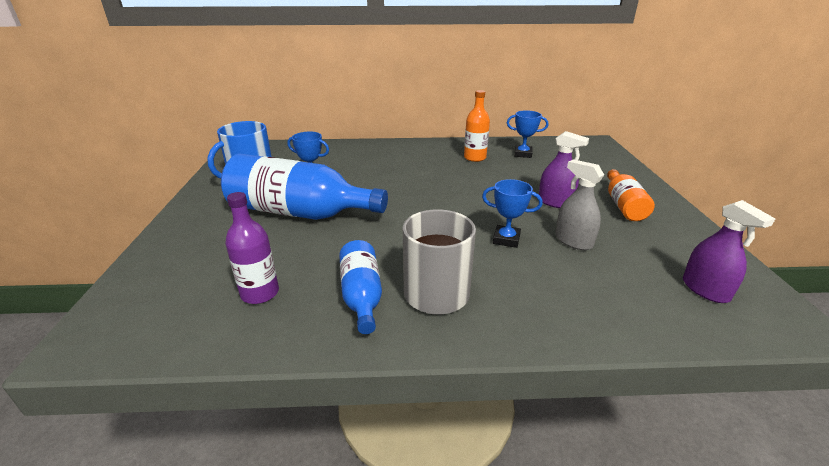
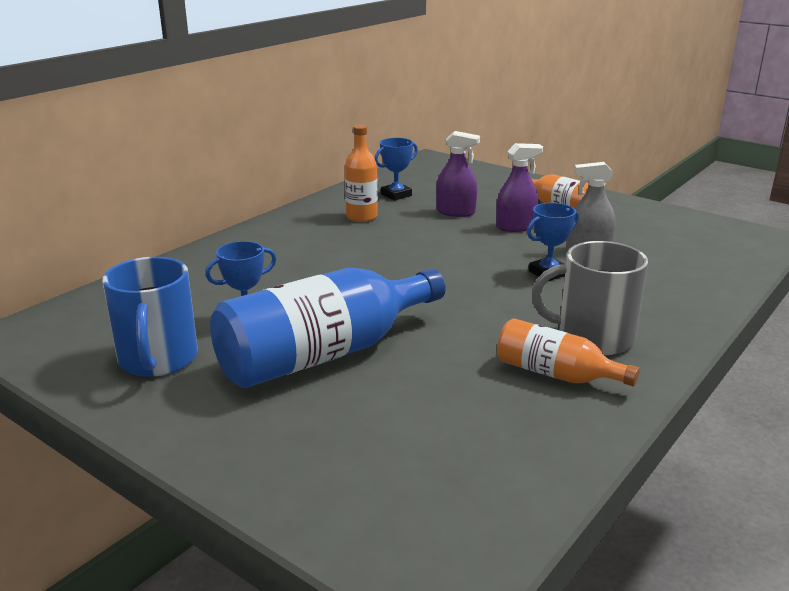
camera: 50 degrees left, 5 degrees down
(260, 293) = (480, 430): purple bottle -> none
(361, 295) = (555, 374): blue bottle -> orange bottle
(705, 289) = (706, 241): purple spray bottle -> purple spray bottle (455, 212)

